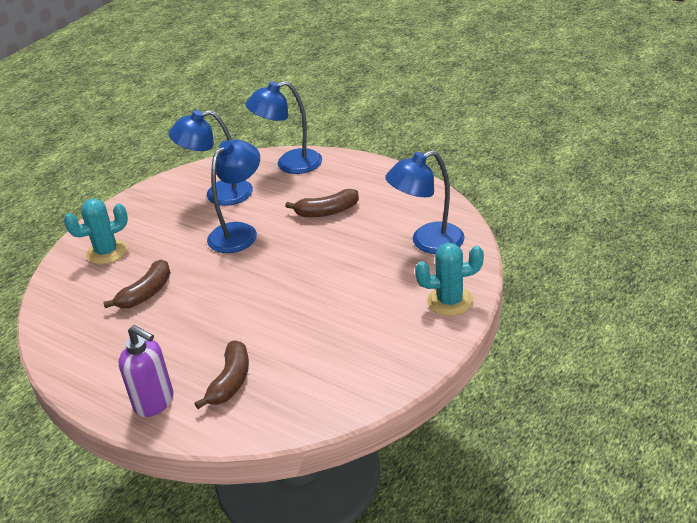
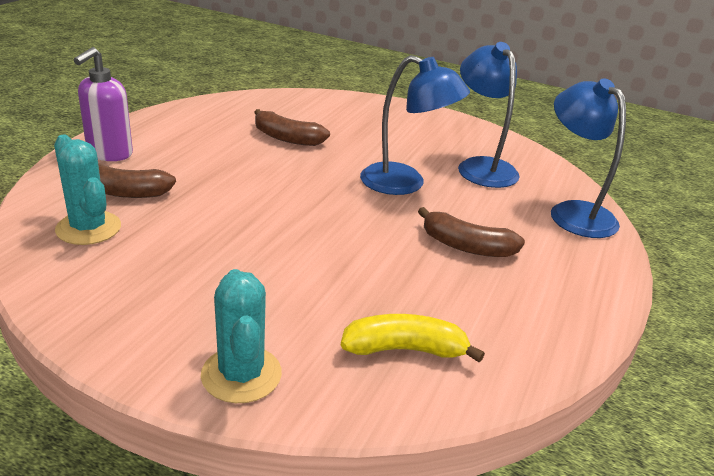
camera: 75 degrees right, 5 degrees down
(107, 252) = (358, 115): turquoise cactus -> turquoise cactus (88, 228)
(327, 212) = (466, 246): brown banana -> brown banana turned 45 degrees counterclockwise
(427, 242) = (405, 349): blue lamp -> yellow banana

